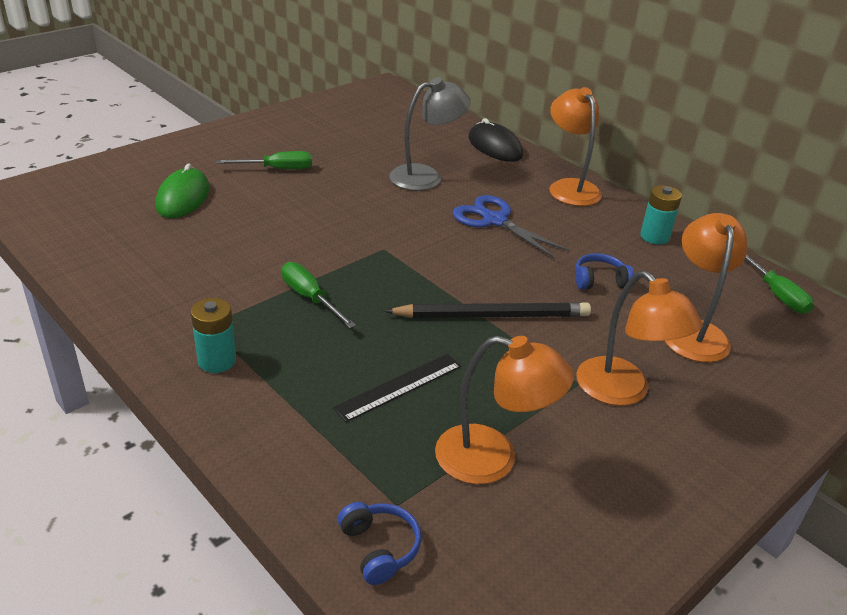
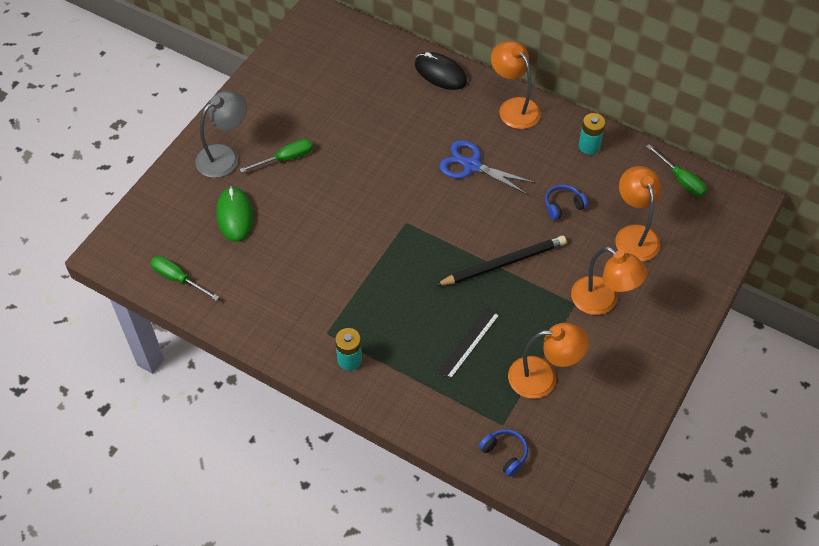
camera: 15 degrees left, 20 degrees up
(310, 298) = (379, 287): green screwdriver -> green screwdriver (178, 279)
(426, 176) = (402, 130): grey lamp -> grey lamp (225, 156)

